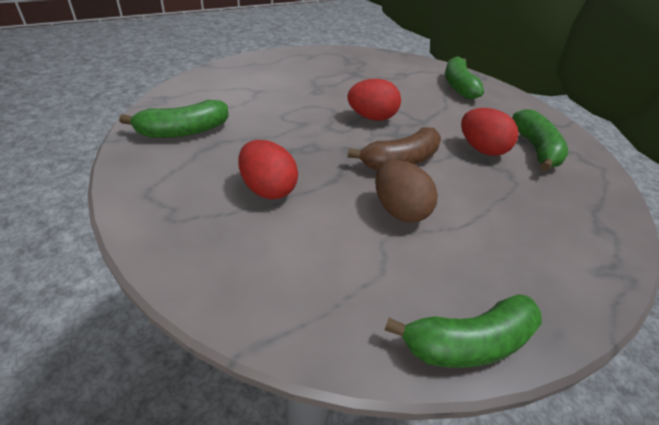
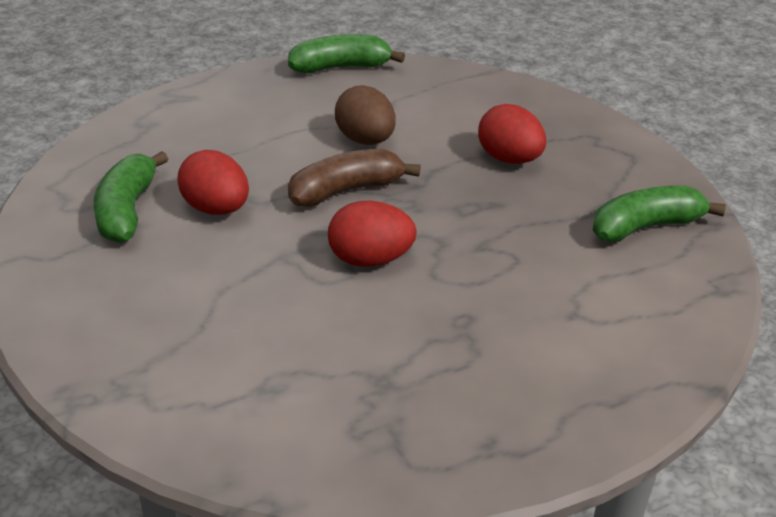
camera: 175 degrees left, 5 degrees down
(458, 86) = (155, 351): green banana -> none

